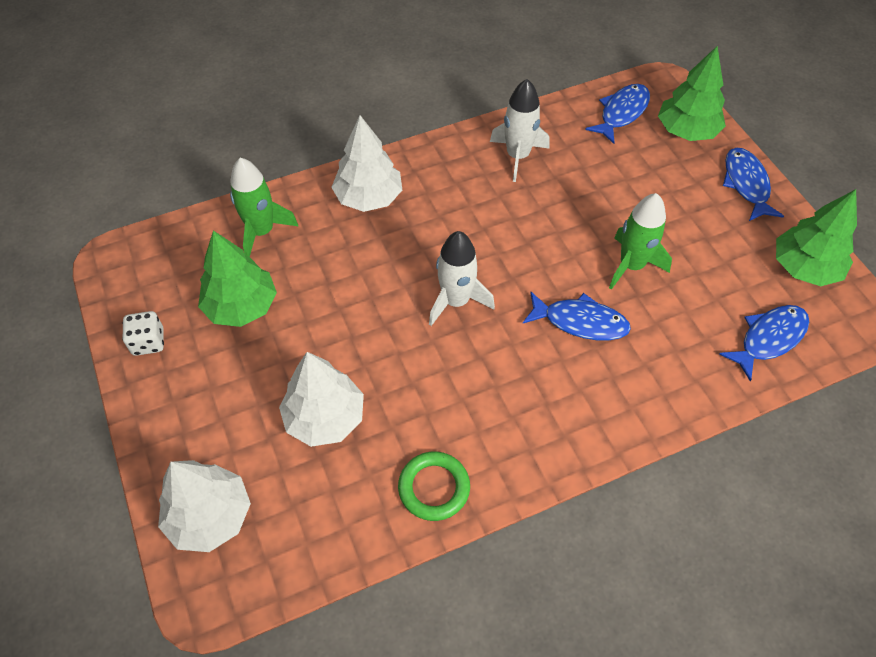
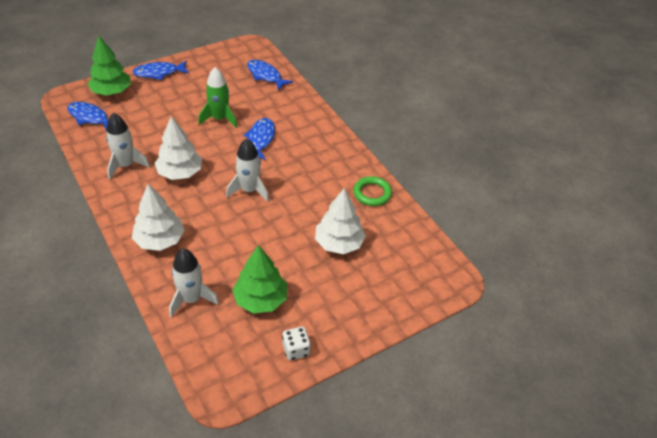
camera: 100 degrees left, 10 degrees down
(210, 516) = (411, 288): white tree -> white tree (180, 173)
(262, 231) = (191, 299): green rocket -> white rocket
(804, 268) = (220, 60): green tree -> none

